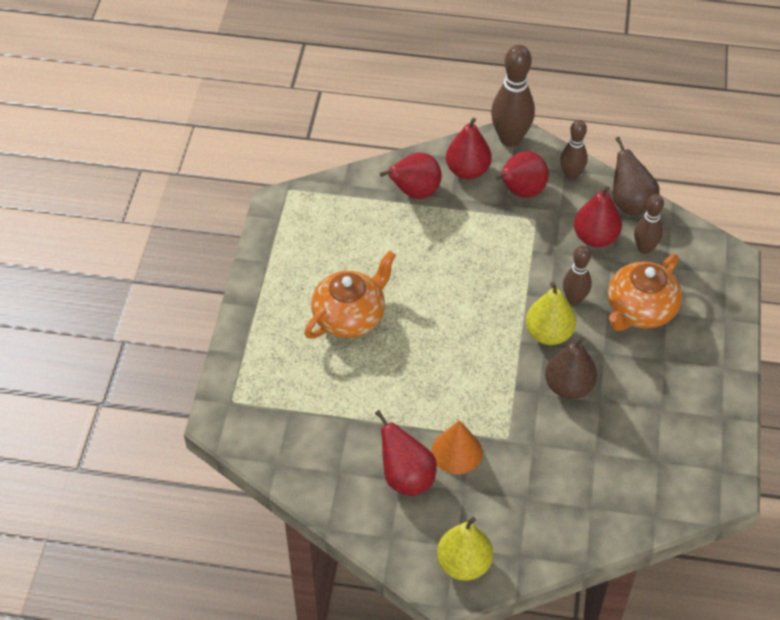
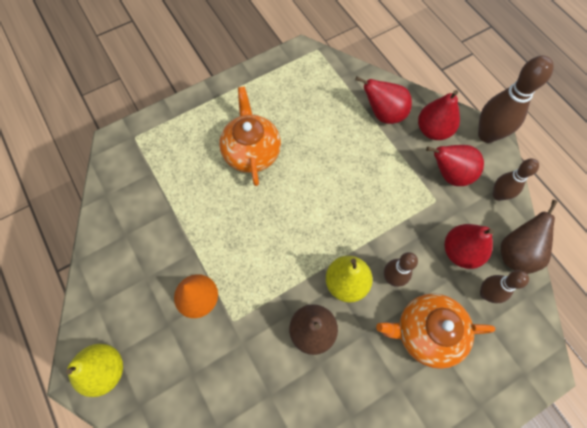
camera: 50 degrees right, 15 degrees up
(350, 316) = (251, 151): orange teapot -> orange teapot turned 105 degrees counterclockwise
(406, 477) = (150, 279): red pear -> none

